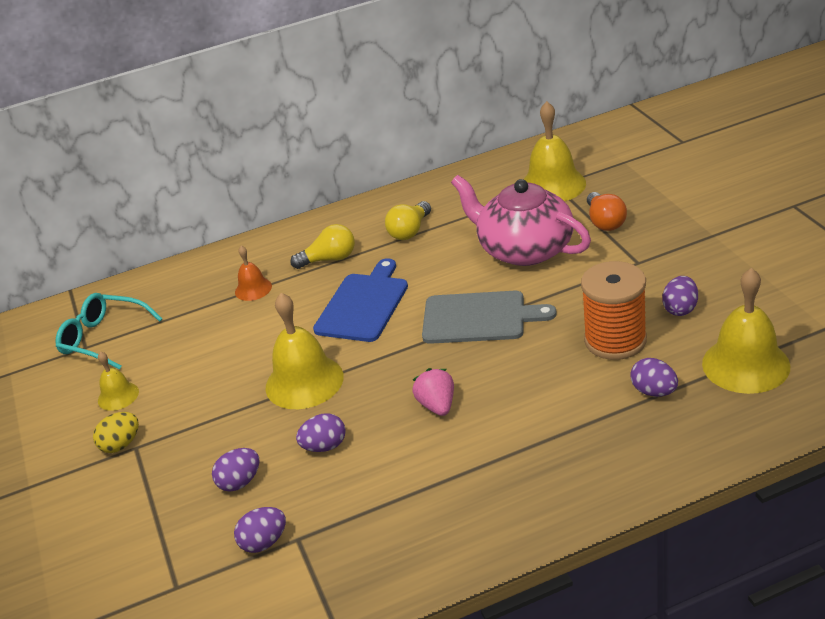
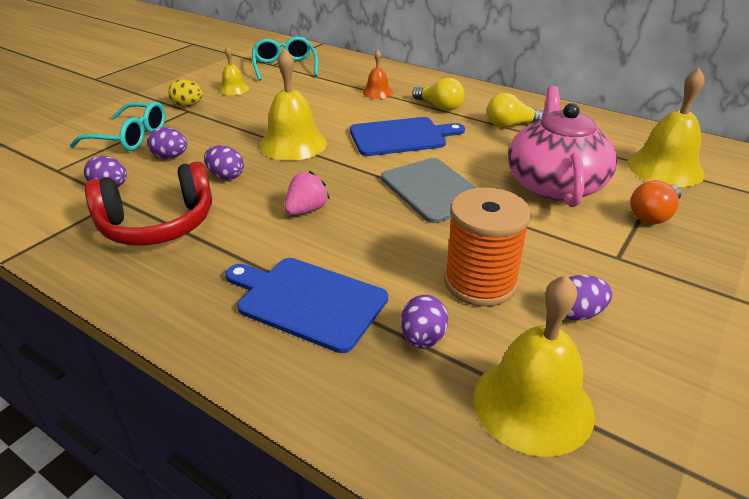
camera: 50 degrees right, 0 degrees up
(155, 510) = (130, 137): none -> turquoise glasses
(373, 514) = (158, 224): none -> red headphones
(568, 440) = (307, 301): none -> blue cutting board

